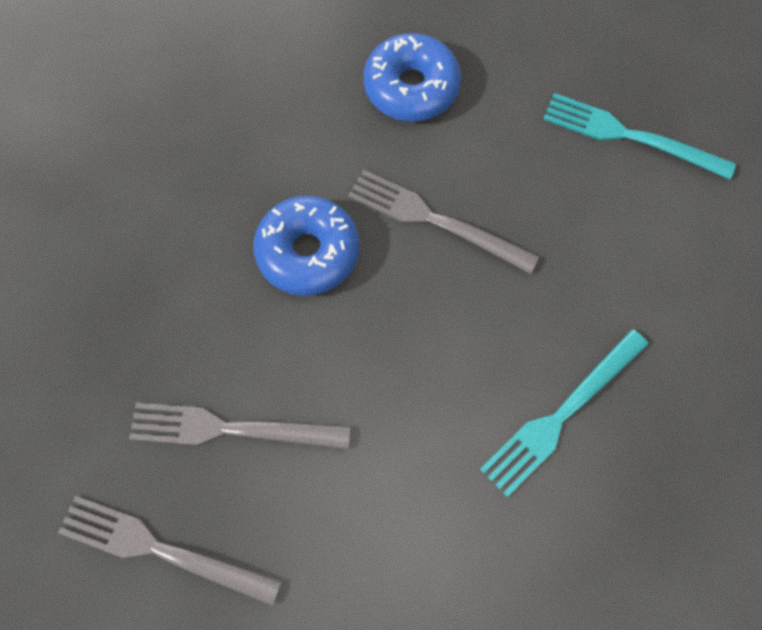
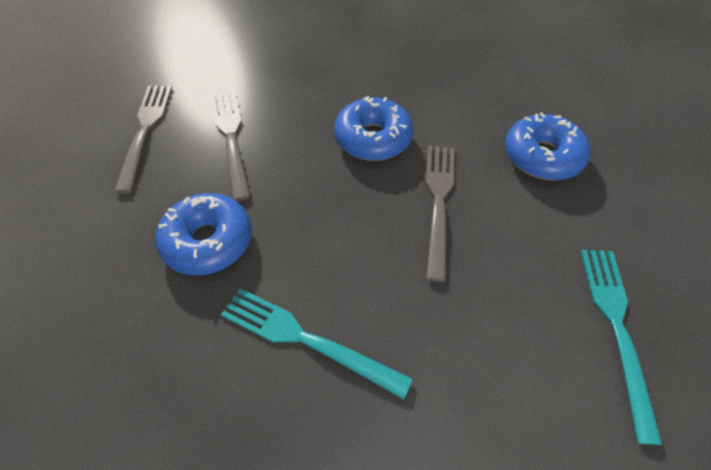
camera: 70 degrees right, 15 degrees down
(400, 493) = (208, 242): none -> blue donut

